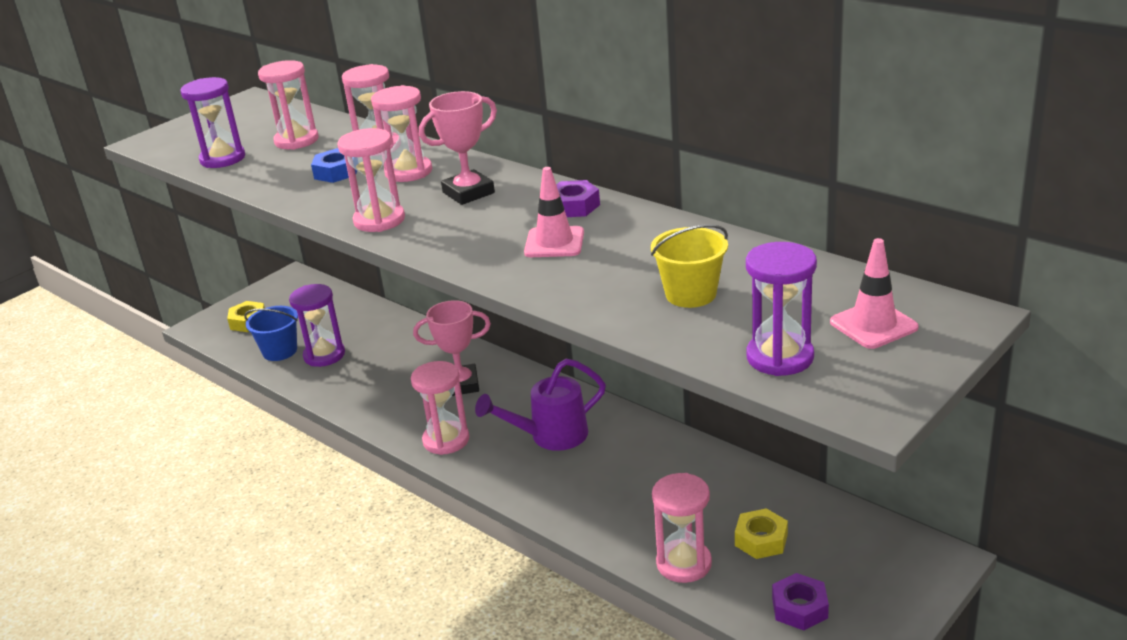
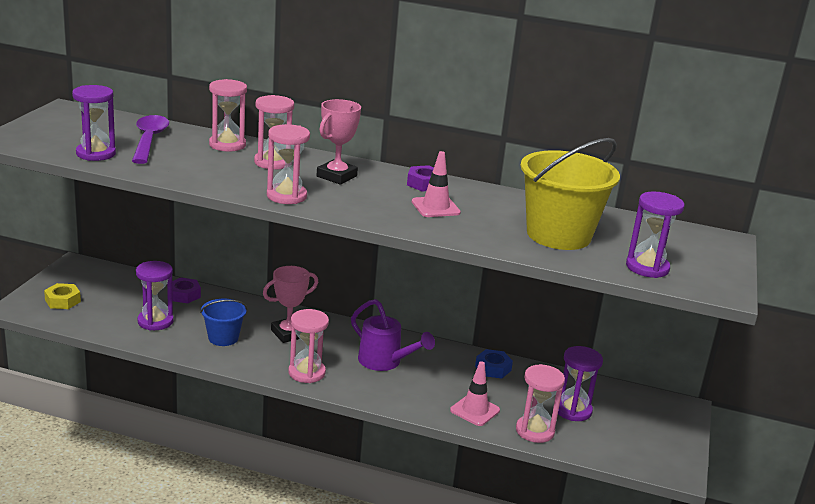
camera: 30 degrees left, 5 degrees down
(280, 351) = (112, 321): blue bucket -> blue bucket (223, 338)
(296, 140) = (149, 140): pink hourglass -> purple spoon
(336, 172) = (212, 163): blue nut -> blue nut (493, 368)
(551, 436) = (384, 362): purple watering can -> purple watering can turned 90 degrees counterclockwise
(691, 294) = (558, 235): yellow bucket -> yellow bucket, size x1.87
(761, 540) = (573, 410): yellow nut -> purple hourglass
(799, 608) = (623, 446): purple nut -> purple nut (184, 295)
(873, 325) = (682, 247): pink traffic cone -> pink traffic cone (475, 410)

